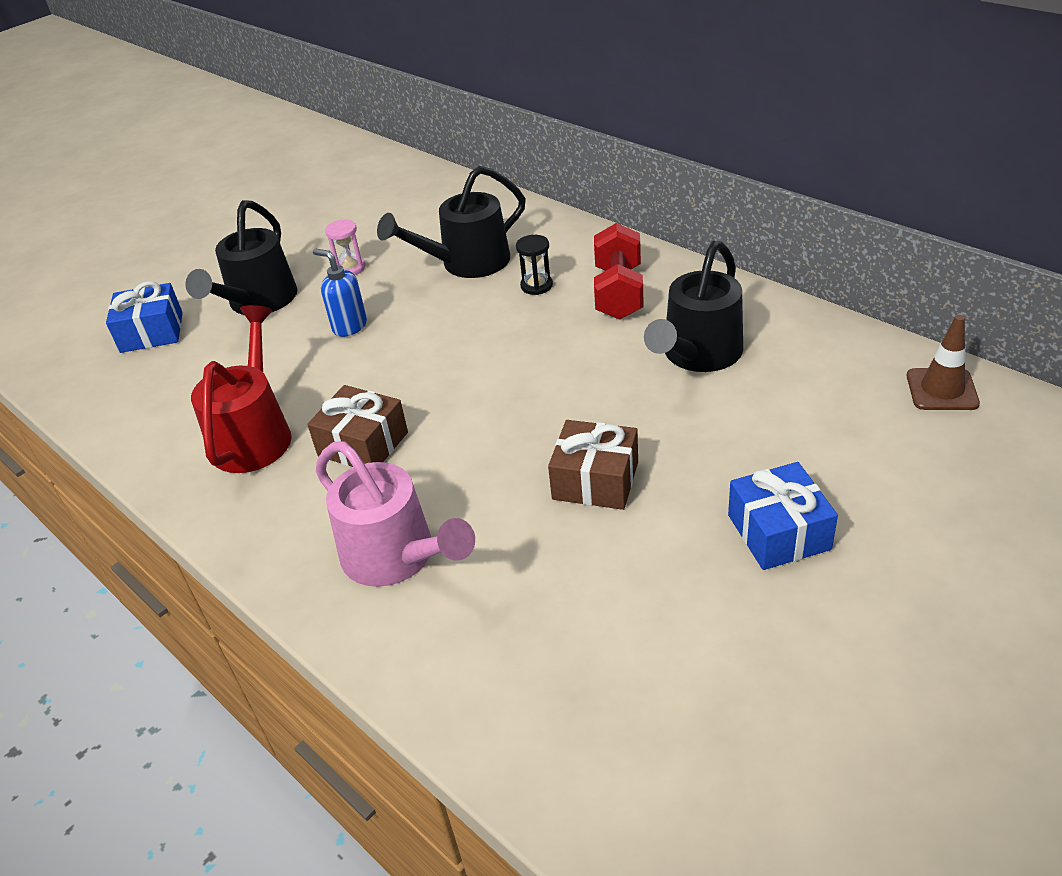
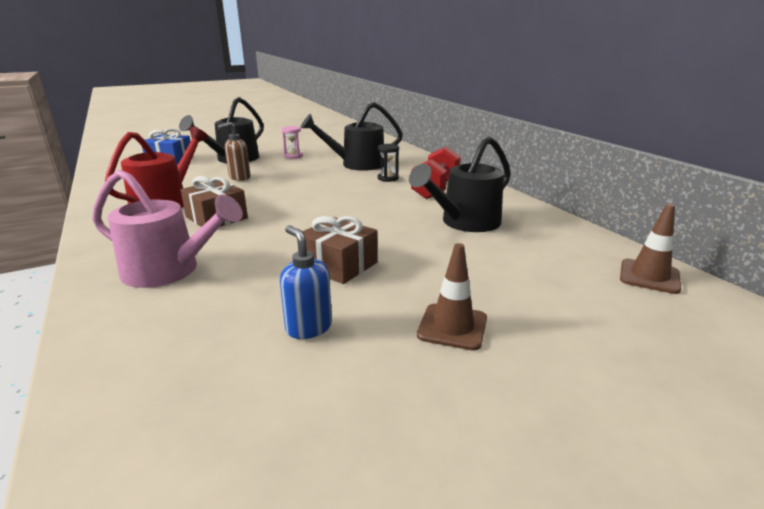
camera: 15 degrees right, 15 degrees down
(313, 347) = (239, 178): none -> brown soap dispenser
(349, 326) = (267, 174): blue soap dispenser -> blue soap dispenser (308, 327)
(397, 557) = (170, 271): pink watering can -> pink watering can turned 45 degrees counterclockwise
(778, 532) = (452, 327): blue gift -> brown traffic cone

